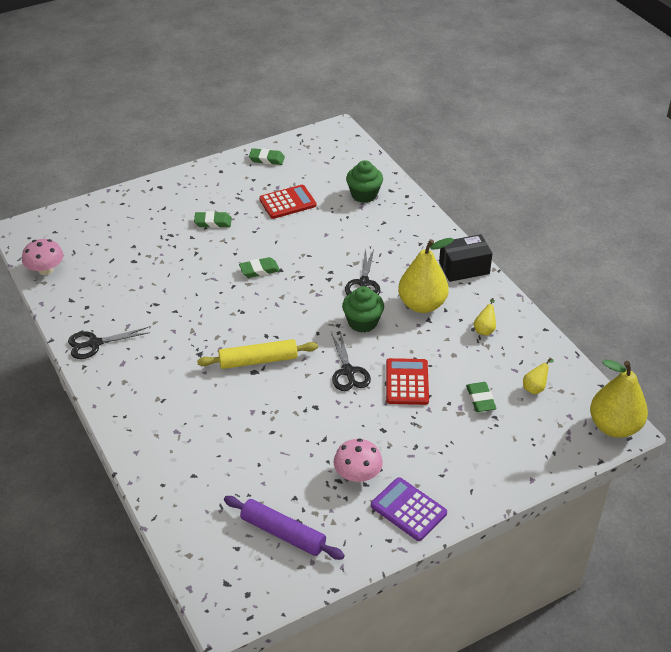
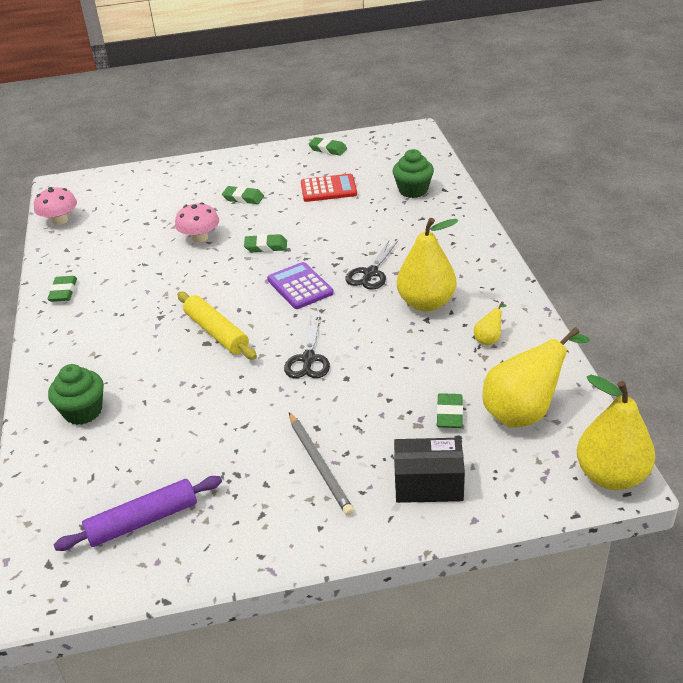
camera: 20 degrees right, 5 degrees down
(94, 343) = (63, 292): black scissors -> green eraser
(258, 360) = (217, 332): yellow rolling pin -> yellow rolling pin turned 45 degrees clockwise
(283, 533) = (142, 521): purple rolling pin -> purple rolling pin turned 75 degrees counterclockwise
(357, 474) = (262, 471): pink mushroom -> pink mushroom (200, 238)
(362, 322) = (350, 311): green cupcake -> green cupcake (83, 411)
(400, 460) = (319, 465): none -> grey pencil
(407, 382) = (370, 381): red calculator -> none
(408, 509) = (302, 524): purple calculator -> purple calculator (300, 286)
(464, 268) = (492, 273): black box -> black box (428, 484)
(535, 387) = (524, 412): yellow pear -> yellow pear, size x2.28

